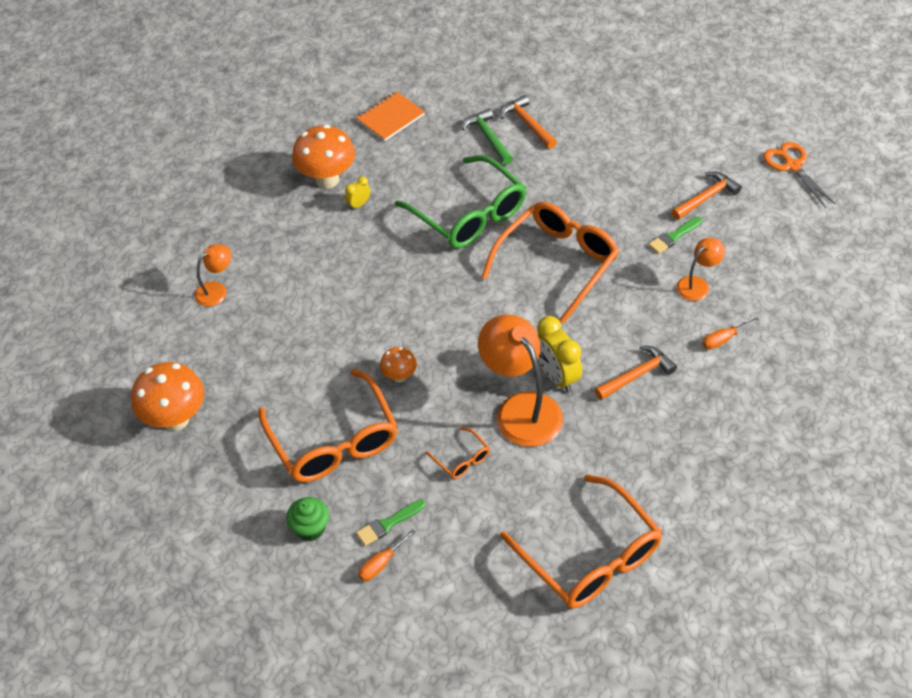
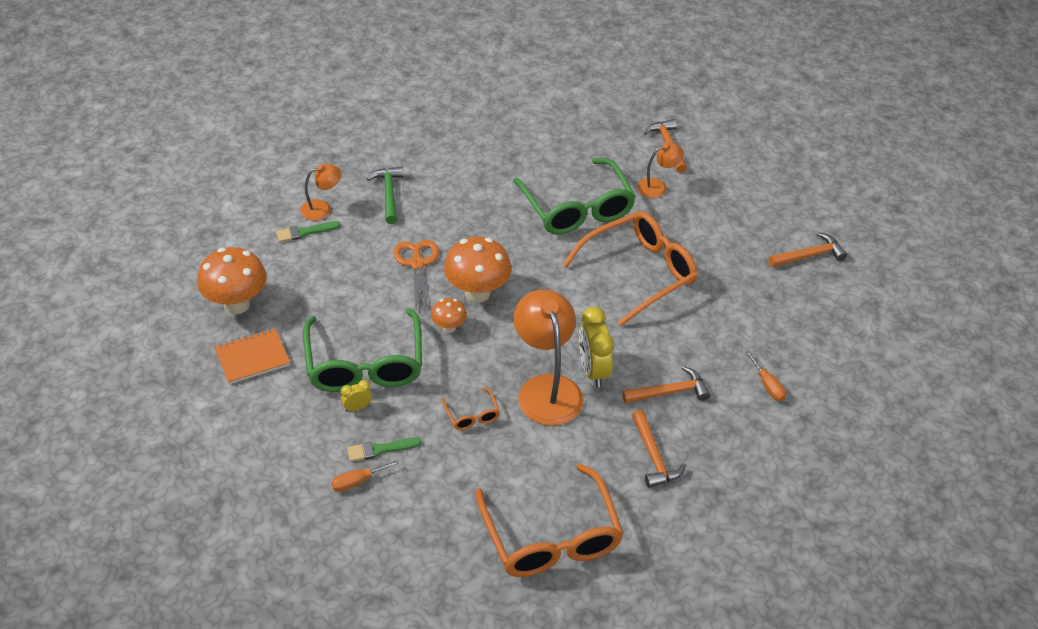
camera: 15 degrees right, 5 degrees down
(310, 528) = (309, 431): green cupcake -> none
(327, 179) = (462, 144): orange mushroom -> orange mushroom (477, 293)
(333, 441) = (365, 364): orange glasses -> green glasses
(359, 204) = (481, 172): yellow clock -> yellow clock (357, 408)
(390, 118) = (543, 107): orange notebook -> orange notebook (252, 357)
(488, 137) = (625, 147): green hammer -> green hammer (389, 194)
(650, 444) = (654, 456): none -> orange hammer
(673, 237) = (761, 281): green brush -> green brush (304, 232)
(697, 284) = (765, 329): orange lamp -> orange lamp (657, 186)
(723, 339) = (767, 385): orange screwdriver -> orange screwdriver turned 105 degrees counterclockwise
(792, 166) = (907, 251): orange scissors -> orange scissors (417, 263)

